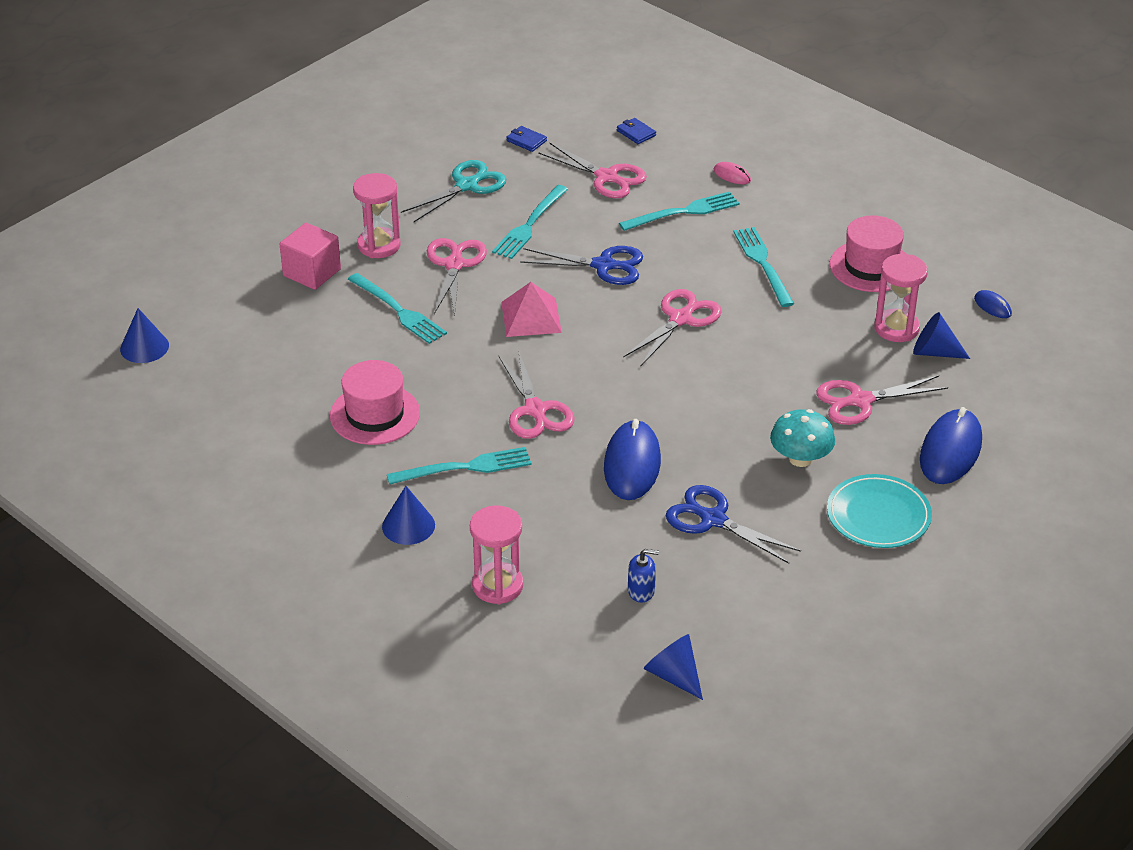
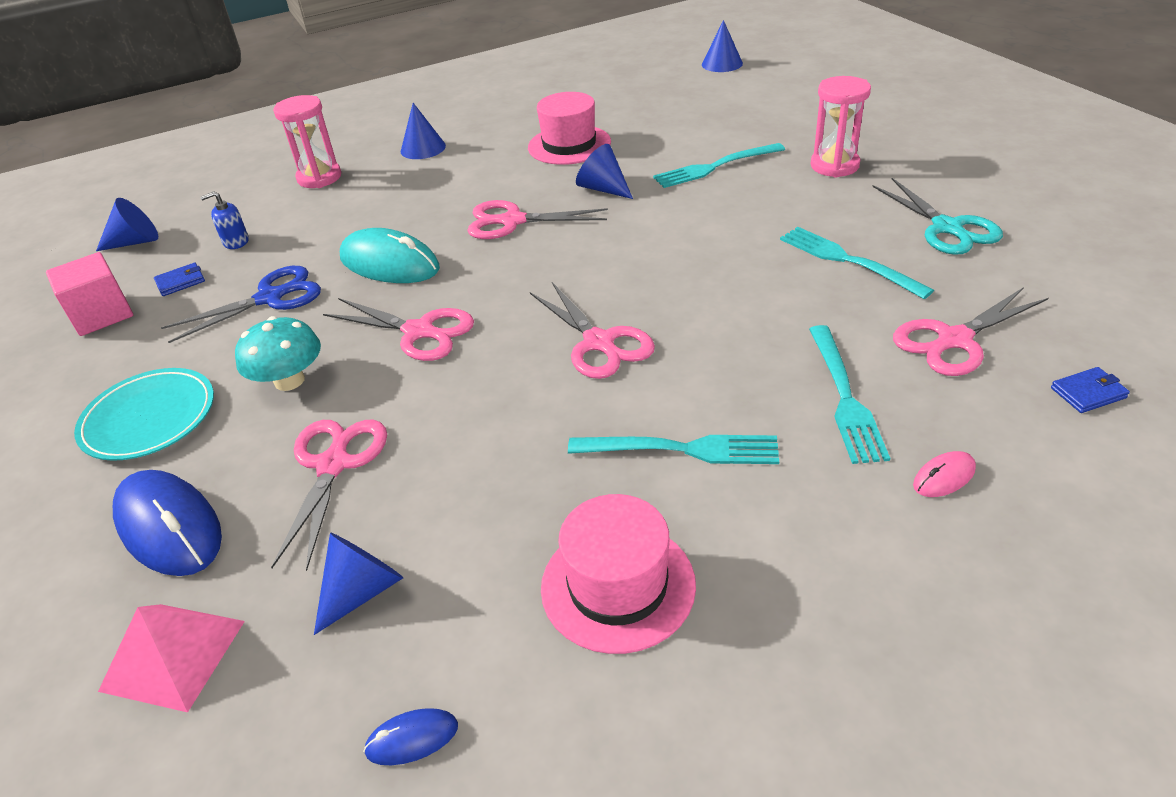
camera: 115 degrees right, 0 degrees up
(312, 272) = (799, 130): pink cube -> pink cube (102, 315)
(454, 264) = (782, 204): pink scissors -> pink scissors (419, 332)
(459, 369) = (603, 189): none -> blue cone
(466, 467) = (466, 178): turquoise fork -> none
(526, 141) = (1060, 285): blue wallet -> blue wallet (180, 282)
(531, 317) = (663, 238): pink pyramid -> pink pyramid (173, 655)
(604, 265) = (739, 302): blue scissors -> none
(632, 464) = (389, 264): blue mouse -> turquoise mouse
(641, 591) = (236, 242): blue soap dispenser -> blue soap dispenser turned 45 degrees clockwise
(896, 328) = (446, 561): pink hourglass -> none

